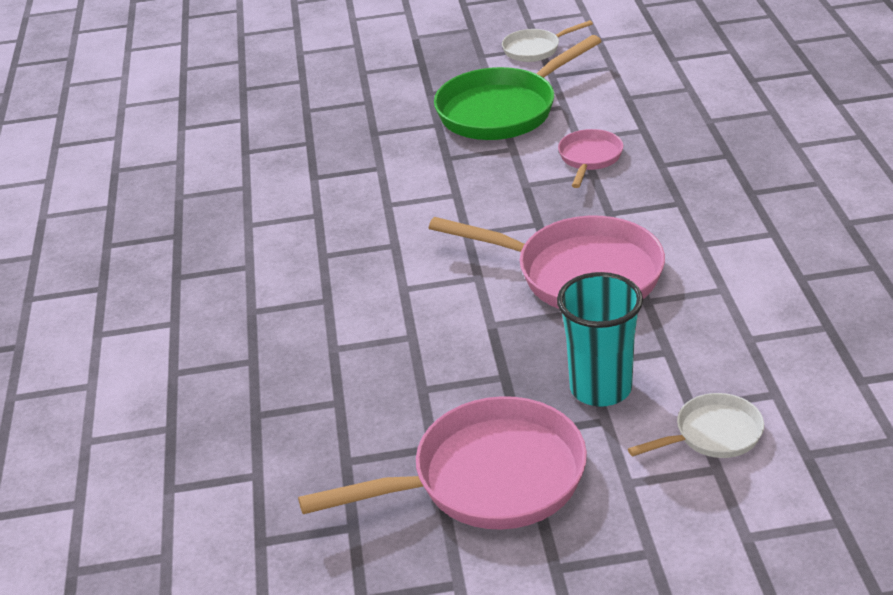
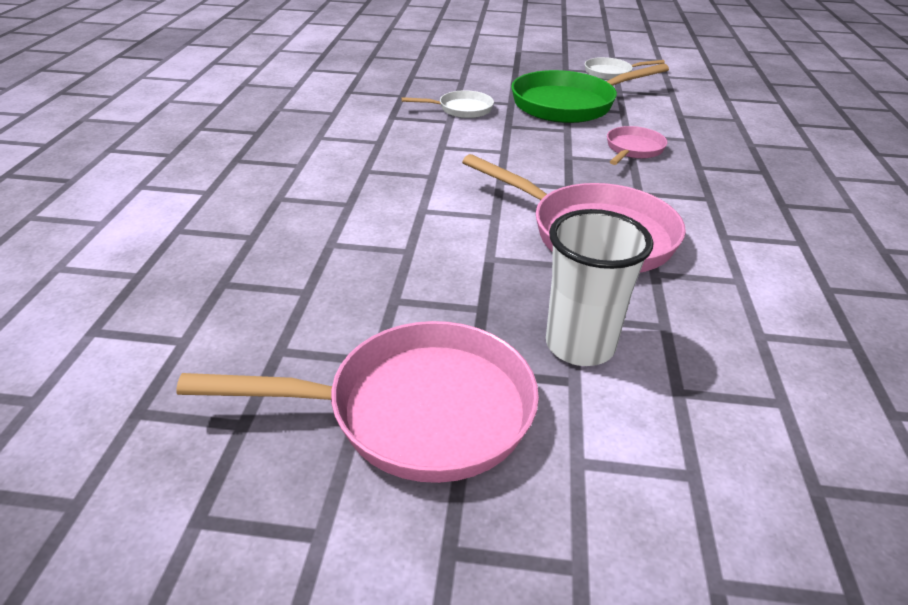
camera: 10 degrees right, 0 degrees up
(600, 388) = (580, 346): turquoise cup -> white cup
(712, 435) = (697, 431): white pan -> white pan (461, 109)

